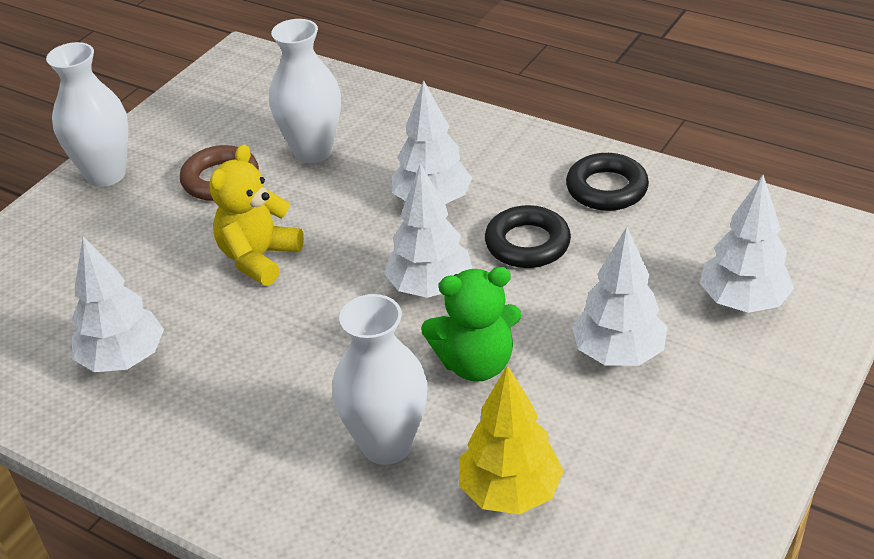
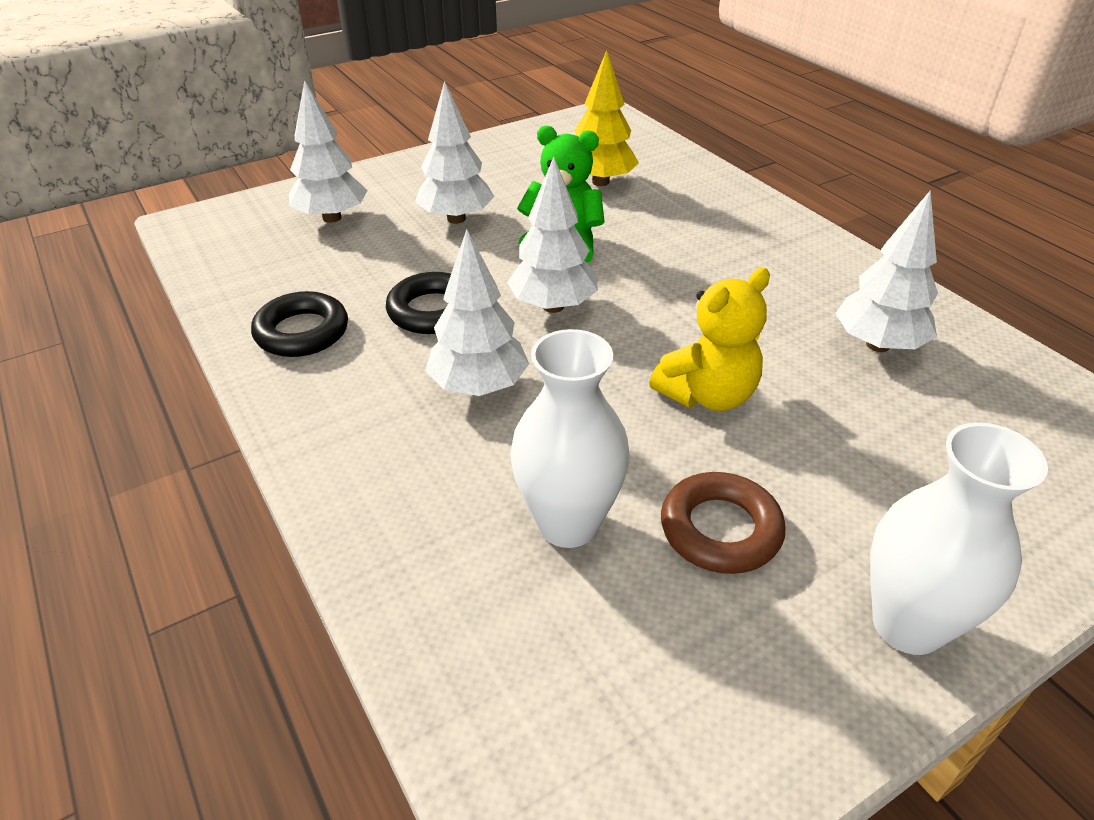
camera: 155 degrees left, 0 degrees up
(387, 445) = (665, 223): white vase -> none

